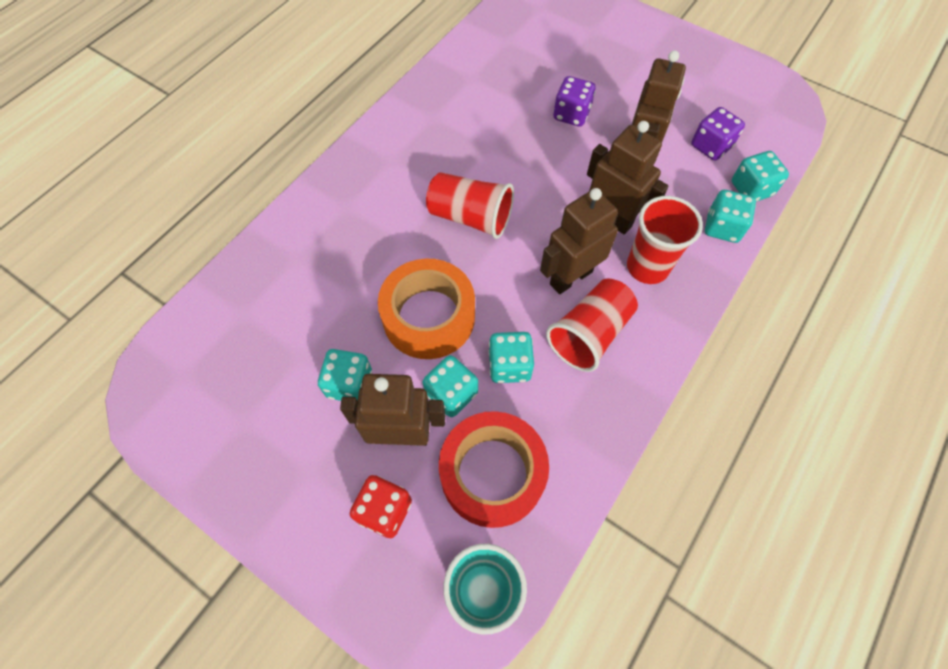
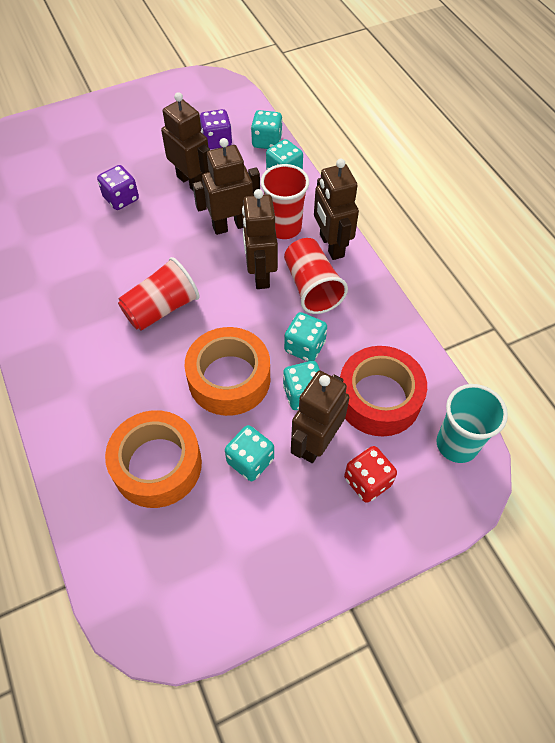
camera: 60 degrees left, 5 degrees down
(305, 308) = (157, 465): none -> orange tape
(659, 324) = (331, 246): none -> brown robot

